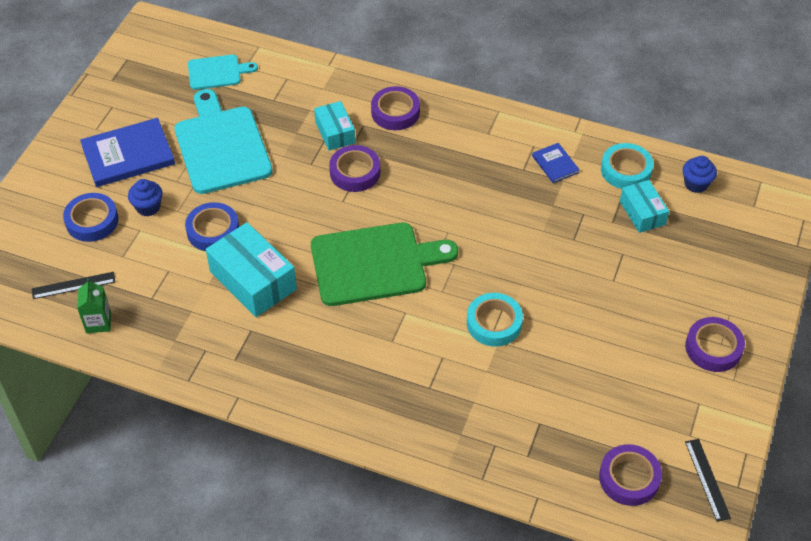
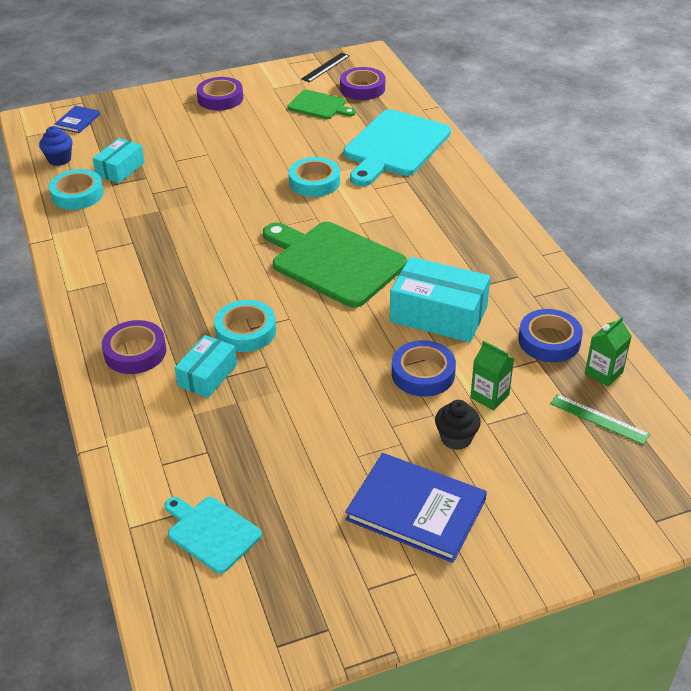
camera: 130 degrees left, 10 degrees down
(73, 285) = (599, 419): black ruler -> green ruler
(92, 221) = (524, 466): blue tape -> blue tape (549, 341)
(148, 207) = (456, 438): blue cupcake -> black cupcake
(156, 248) = (489, 396): none -> green carton
(221, 146) = (317, 444): turquoise cutting board -> turquoise cutting board (394, 146)
(253, 280) = (438, 314): turquoise box -> turquoise box turned 75 degrees counterclockwise
(355, 172) = (246, 331): purple tape -> turquoise tape
(555, 164) = (108, 229): blue book -> blue book (77, 121)
(625, 416) = (319, 106): none -> green cutting board

